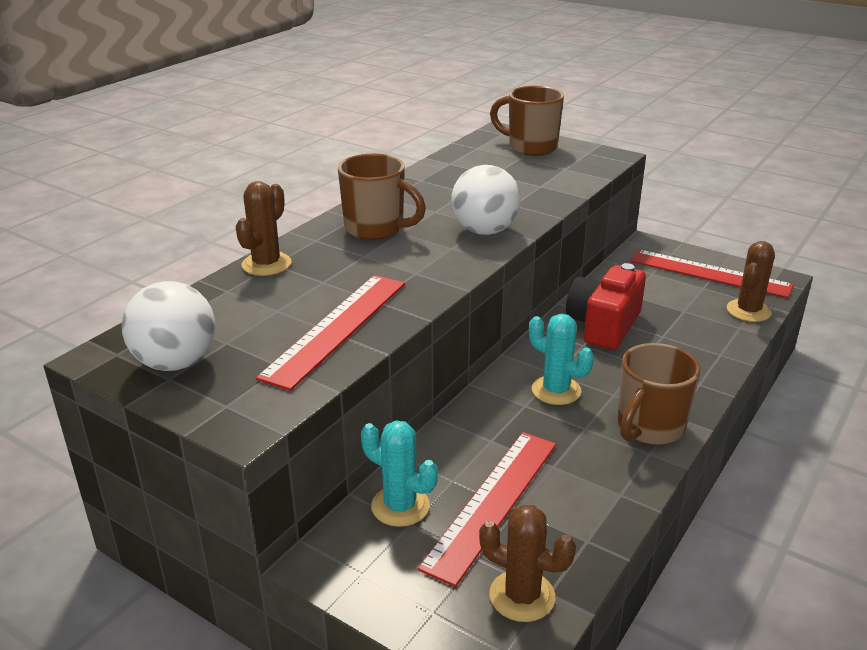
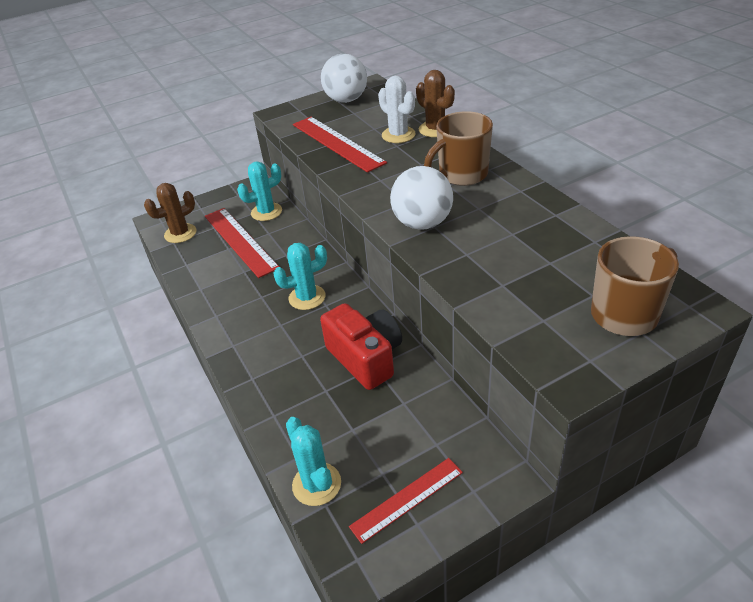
camera: 120 degrees right, 10 degrees up
(293, 286) = (398, 135): none -> white cactus
(649, 427) = (235, 326): brown mug -> none
(709, 273) = (407, 499): red ruler -> red ruler, size x0.64
(748, 311) = (316, 484): brown cactus -> turquoise cactus

